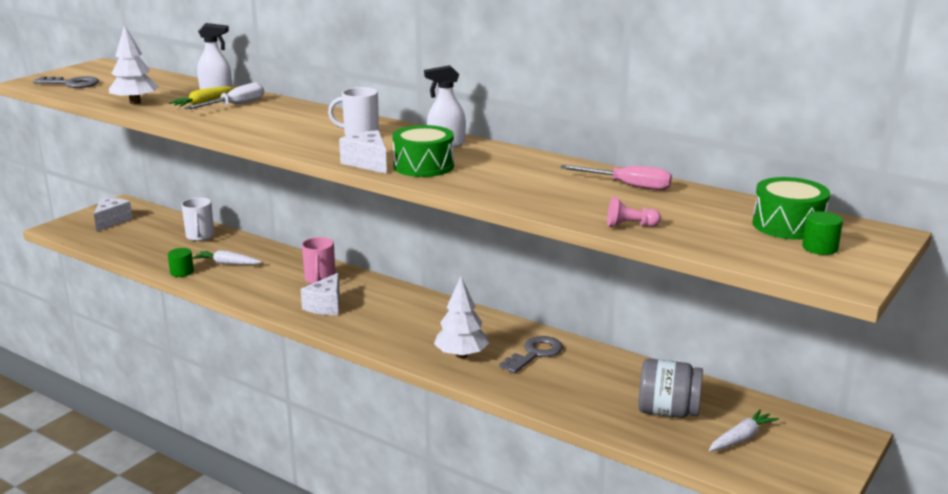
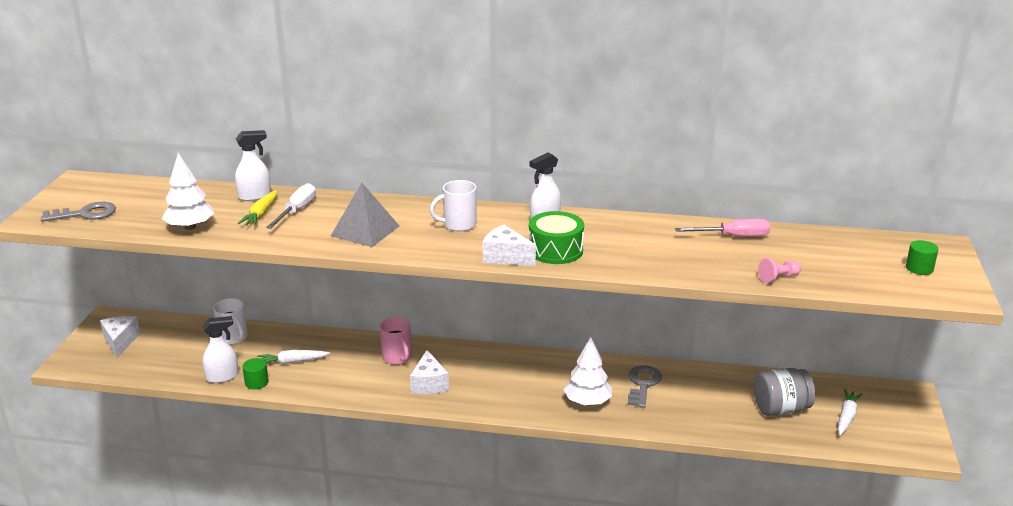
camera: 25 degrees left, 5 degrees up
(160, 262) = (222, 377): none -> white spray bottle
(271, 126) = (365, 230): none -> grey pyramid
(788, 225) = (879, 251): green drum -> none

